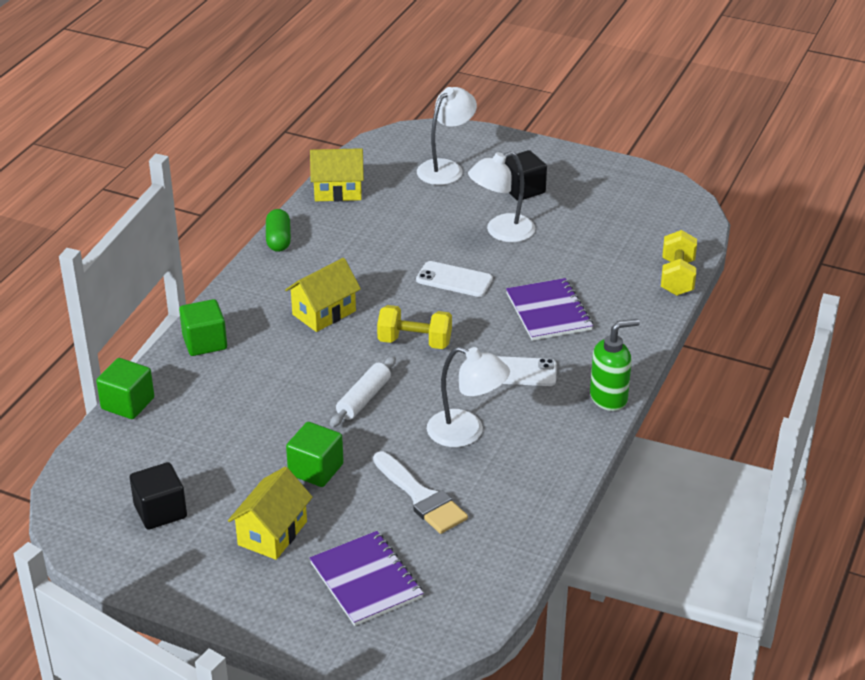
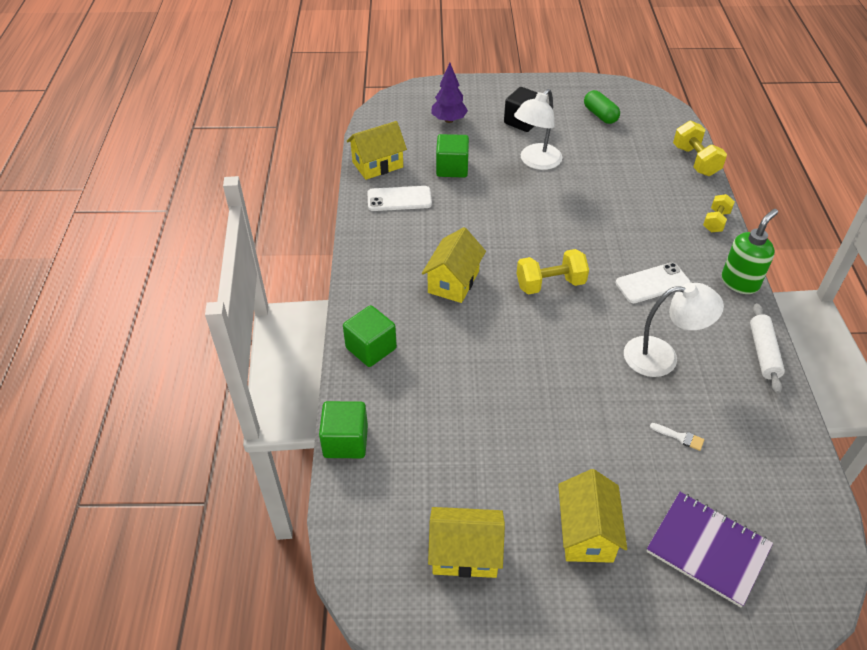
camera: 25 degrees left, 10 degrees up
(160, 511) = (465, 553): black cube -> yellow house
(278, 240) = (361, 224): green capsule -> green capsule (600, 115)
(316, 469) = (570, 445): green cube -> green cube (452, 168)
(363, 399) = (553, 355): white rolling pin -> white rolling pin (763, 353)
(421, 497) = (680, 437): white brush -> white brush, size x0.42
(446, 168) = (449, 120): white lamp -> purple tree
(454, 280) = (534, 216): white phone -> white phone (399, 199)
(549, 312) = (630, 220): purple notebook -> none
(640, 339) = (716, 221): none -> yellow dumbbell

